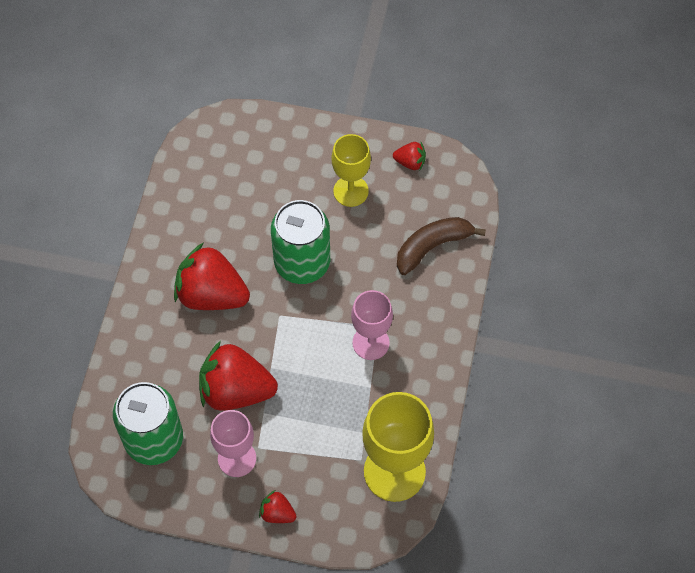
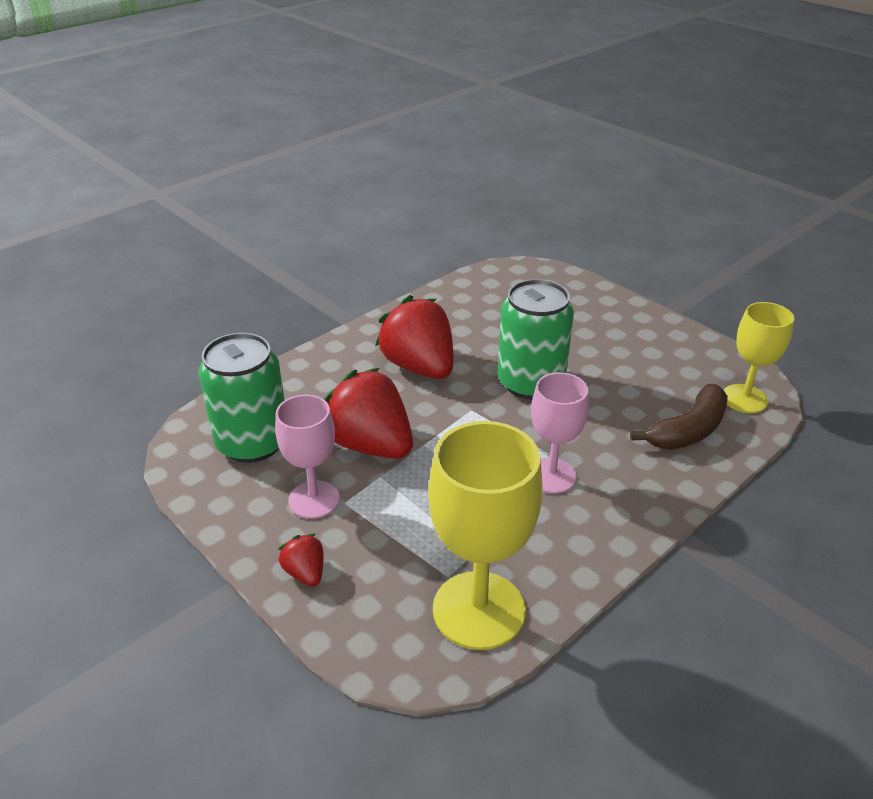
camera: 35 degrees right, 25 degrees down
(351, 191) = (627, 355): yellow goblet -> yellow goblet (744, 399)
(410, 162) = (709, 360): red strawberry -> none
(432, 247) = (688, 430): brown banana -> brown banana turned 135 degrees clockwise

